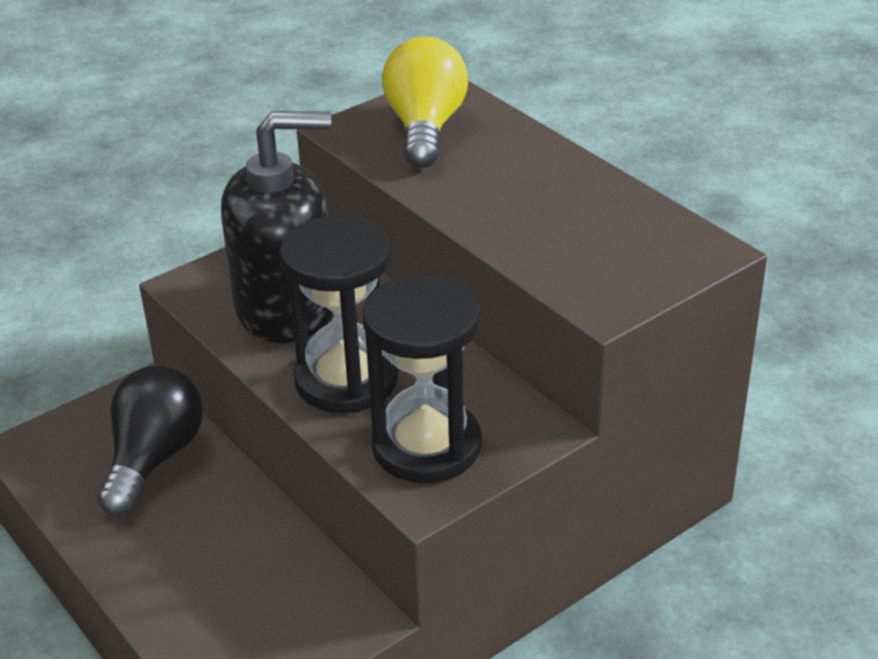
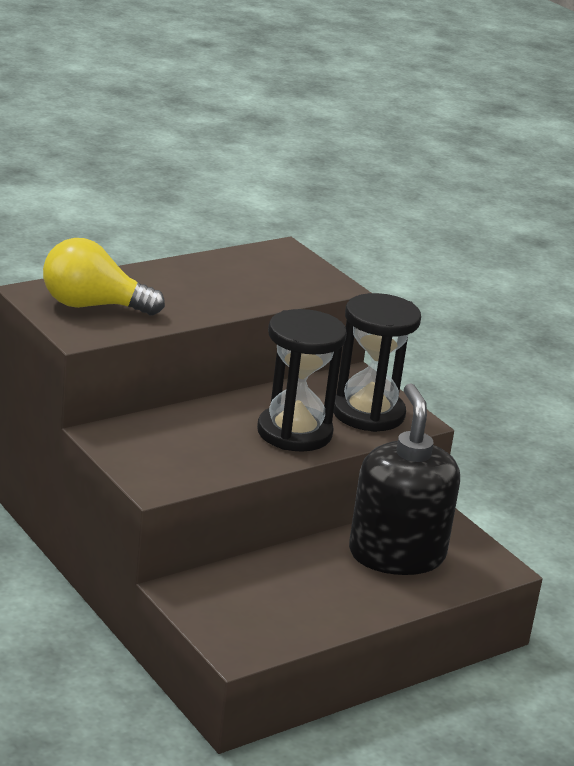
camera: 90 degrees left, 10 degrees down
(154, 459) = (266, 587): black light bulb -> none
(286, 308) = (201, 447): black soap dispenser -> black soap dispenser (396, 554)

